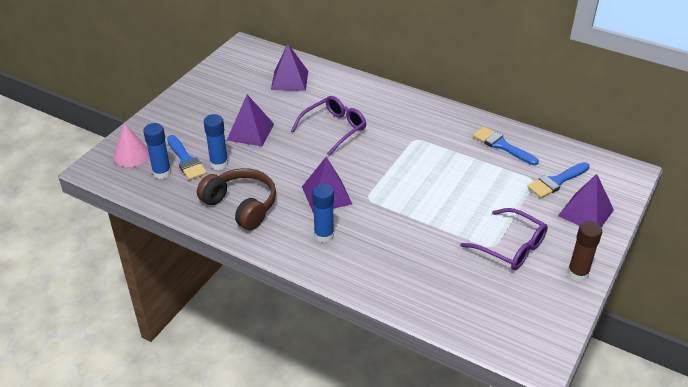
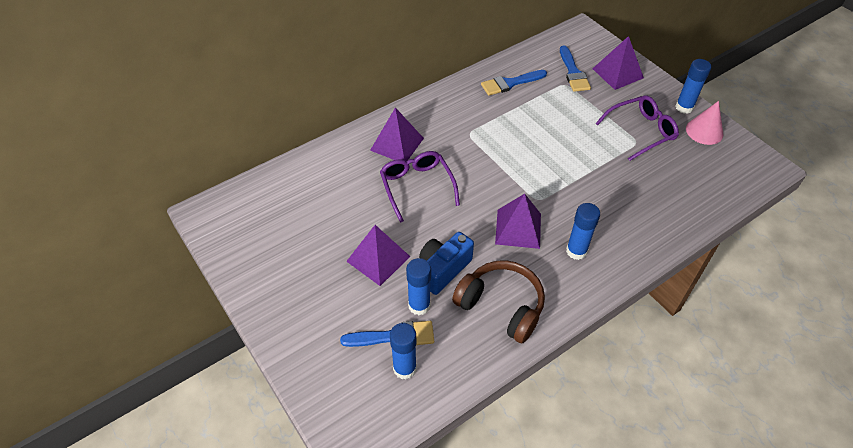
camera: 65 degrees left, 10 degrees up
(131, 155) = (351, 393): pink cone -> pink cone (704, 131)
(241, 206) = (501, 306): brown headphones -> brown headphones turned 60 degrees clockwise
(259, 166) = (443, 269): none -> blue camera
(289, 80) = (305, 193): purple pyramid -> purple pyramid (397, 144)
(577, 273) = (684, 107): brown glue stick -> blue glue stick

